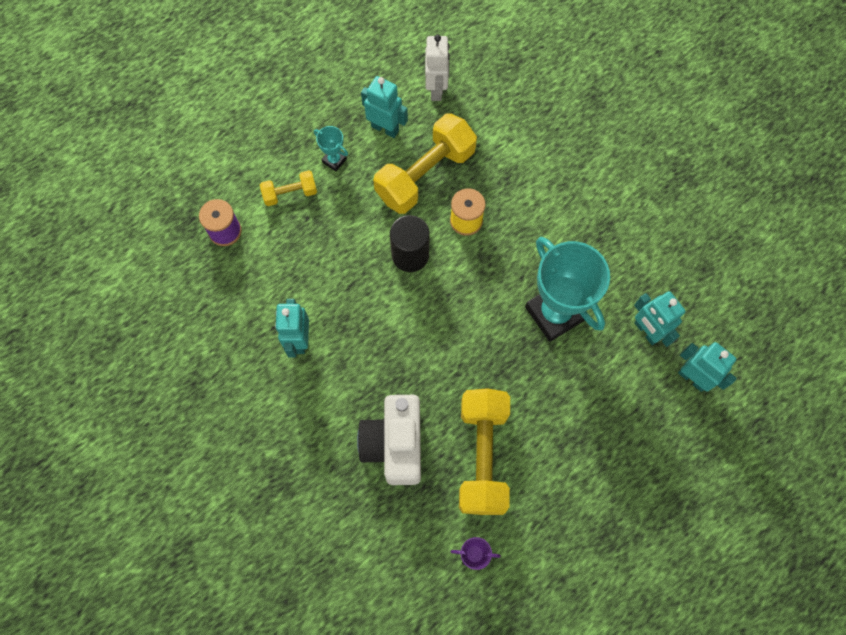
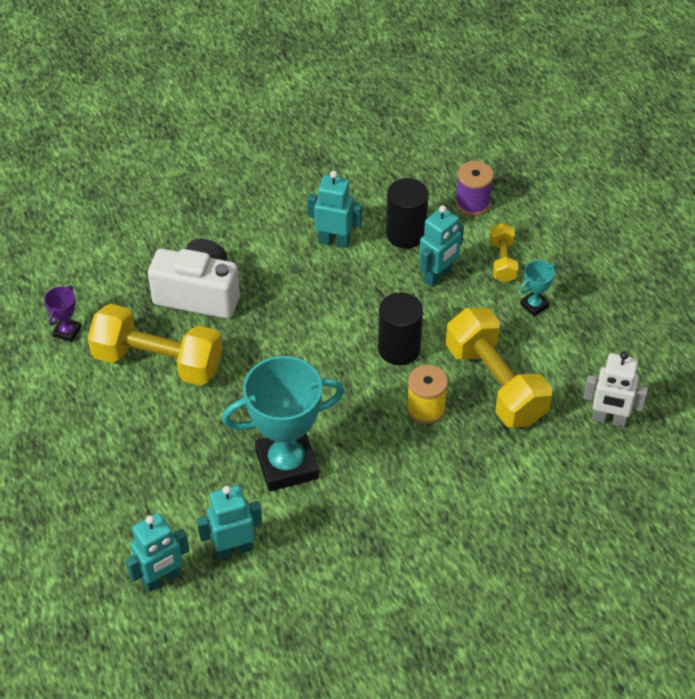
camera: 105 degrees right, 20 degrees down
(276, 279) = (406, 234): none -> black cylinder
(385, 128) = (565, 359): turquoise robot -> turquoise robot (438, 276)

